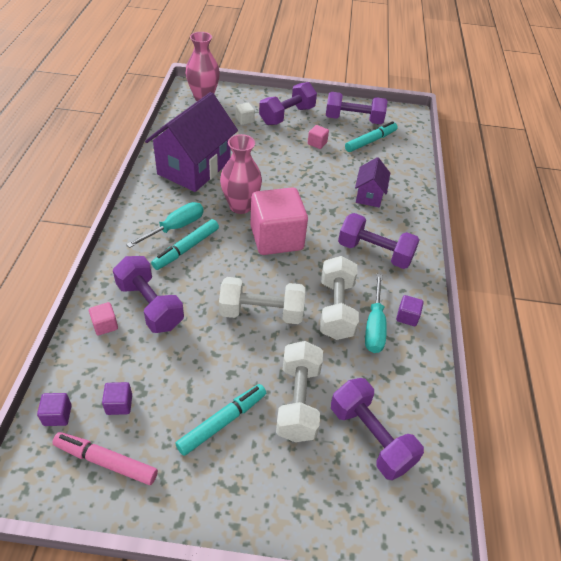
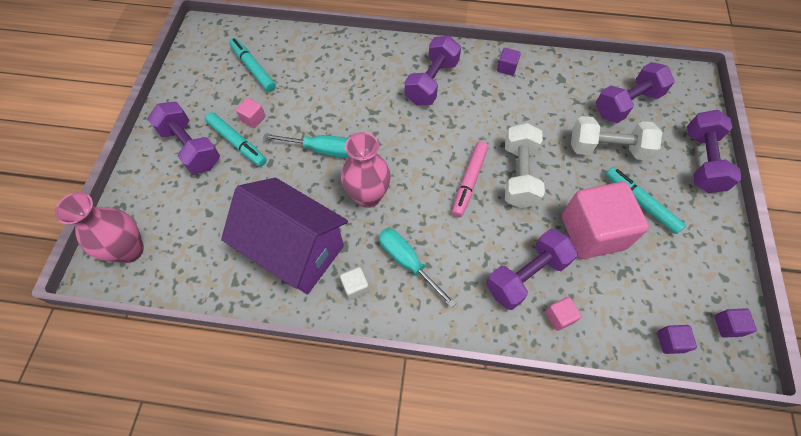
camera: 85 degrees left, 15 degrees up
(106, 461) = (700, 290): pink marker -> pink marker (469, 182)
(119, 404) = (645, 288): purple cube -> purple cube (727, 325)
(186, 248) = (440, 248): turquoise marker -> turquoise marker (237, 143)
(244, 120) = (195, 196): white cube -> white cube (355, 287)
(276, 238) = (417, 162): pink cube -> pink cube (592, 232)
(336, 309) = (505, 117): white dumbbell -> none
(353, 120) = (209, 80): purple dumbbell -> purple dumbbell (702, 161)
(369, 195) = (348, 79): purple house -> none
(374, 327) = (521, 91): turquoise screwdriver -> turquoise screwdriver (322, 150)

